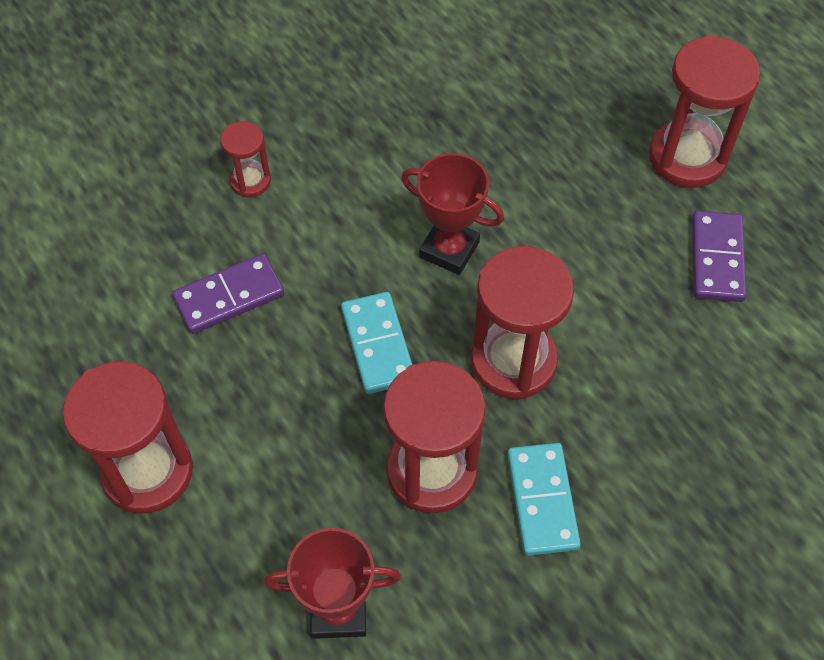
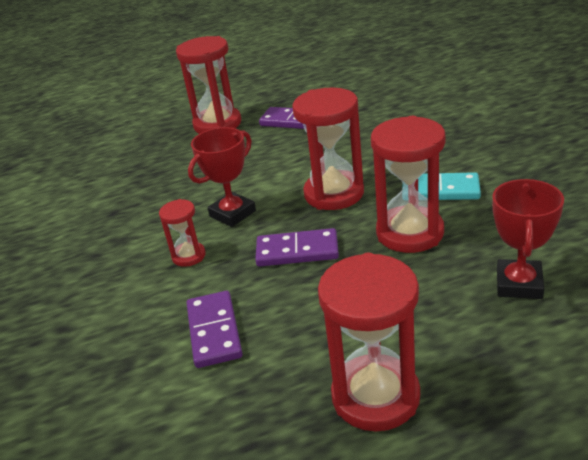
camera: 70 degrees left, 25 degrees down
(250, 181) = (104, 312): red hourglass -> red hourglass (189, 256)
(377, 345) = (297, 251): turquoise domino -> purple domino

